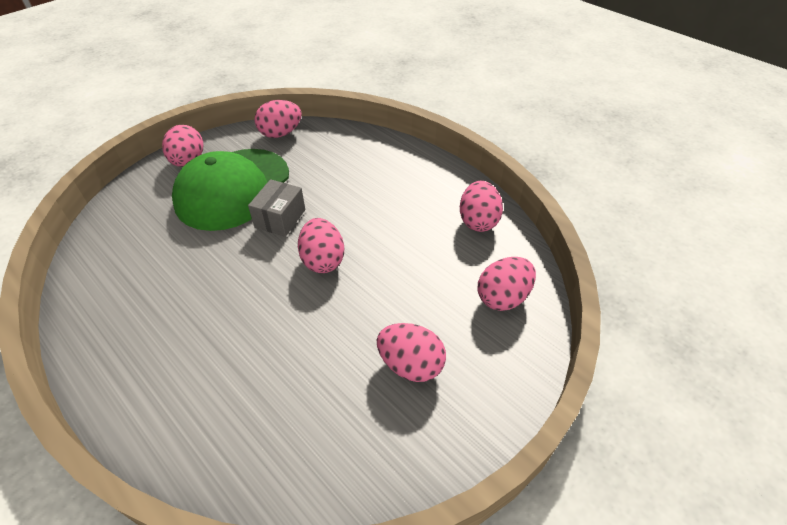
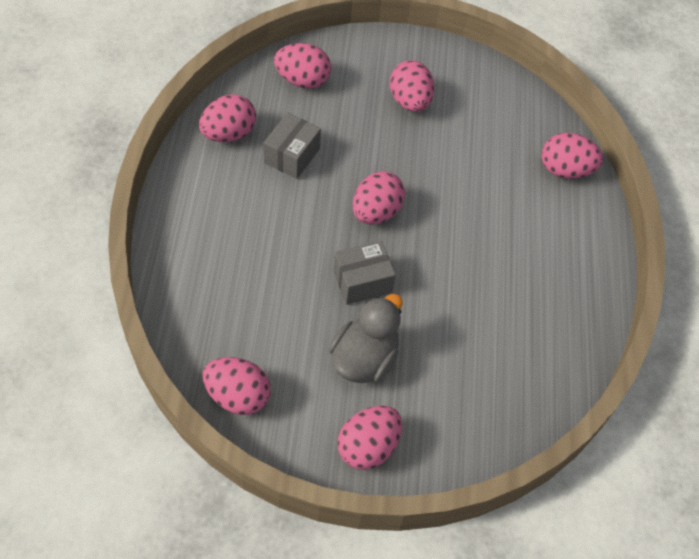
camera: 135 degrees left, 10 degrees up
(201, 442) = (565, 170): none -> pink egg
(233, 188) = (364, 359): green cap -> grey duck
(424, 243) = (292, 156): none -> grey box

